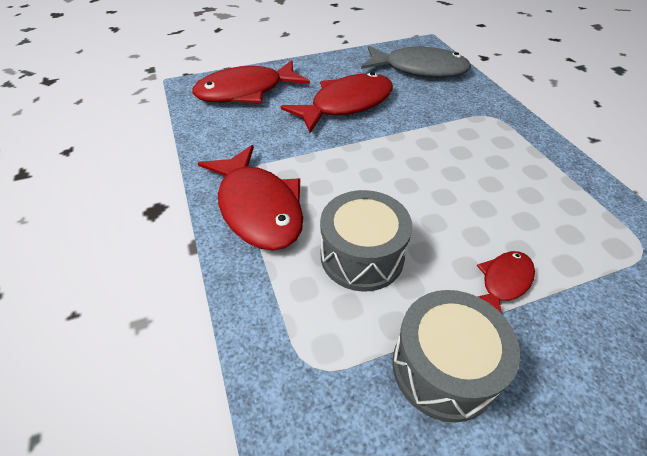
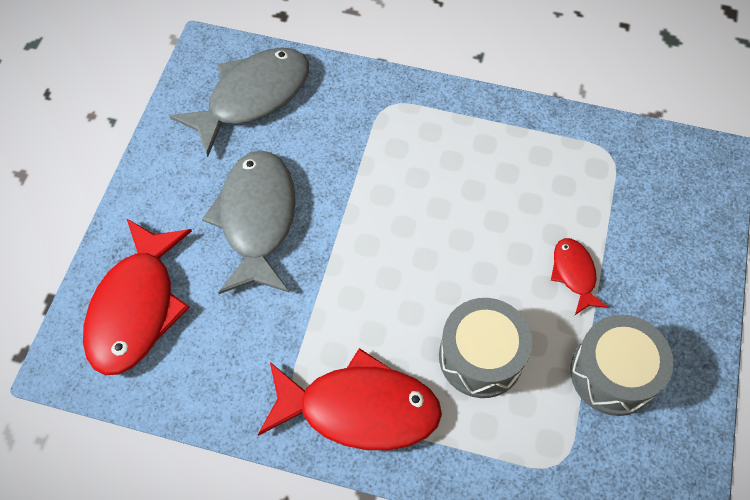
camera: 55 degrees left, 15 degrees up
(346, 105) = (257, 219): red fish -> grey fish

